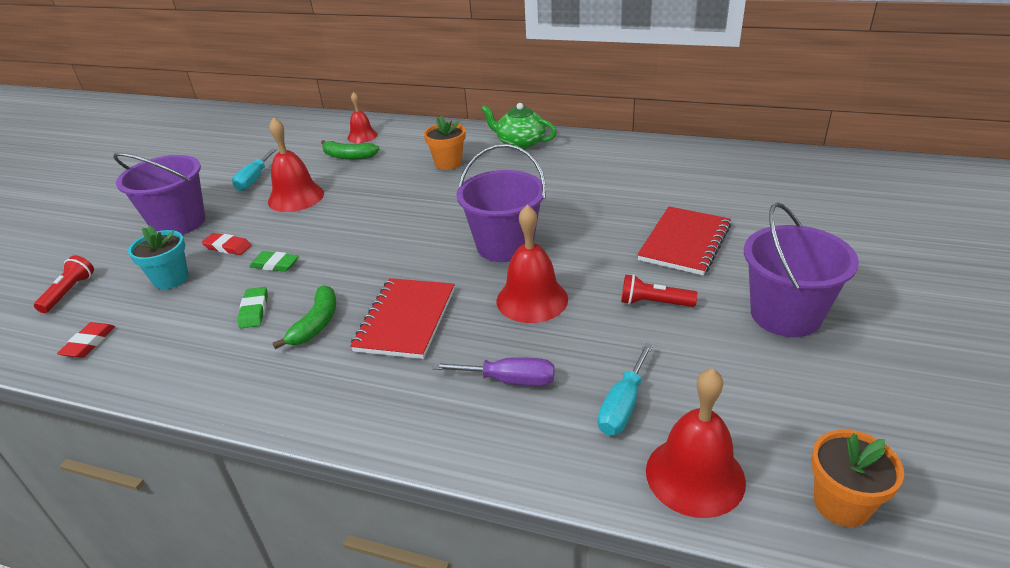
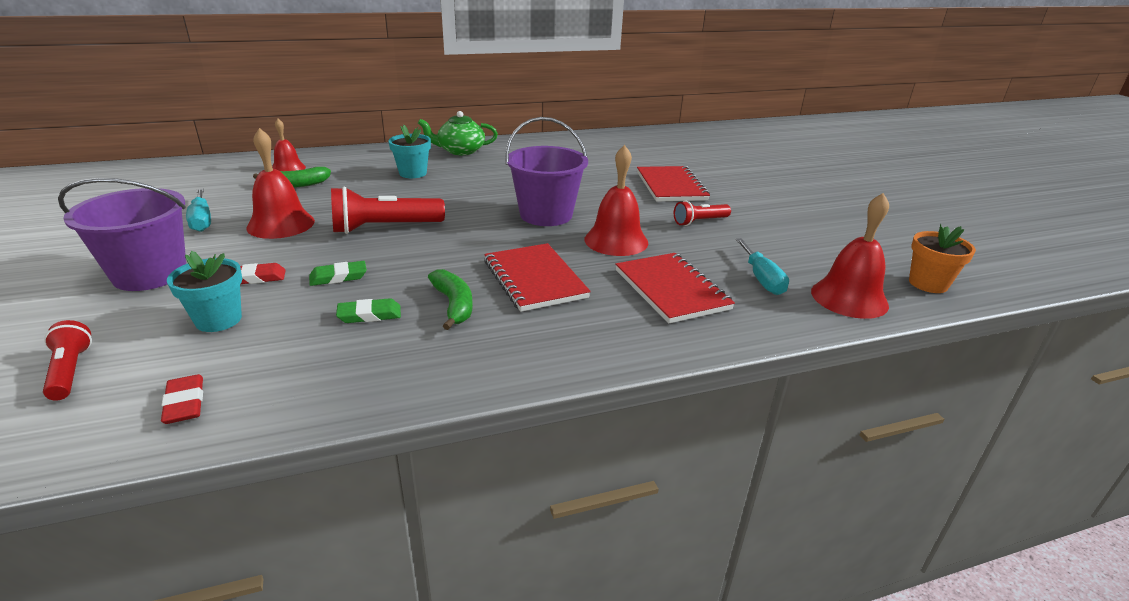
camera: 40 degrees left, 5 degrees down
(254, 310) = (369, 315): green eraser -> green eraser turned 60 degrees counterclockwise
(359, 222) = (384, 227): none -> red flashlight
(448, 163) = (413, 173): orange flower pot -> turquoise flower pot
(509, 380) = (671, 290): purple screwdriver -> red notebook
(785, 315) = (780, 208): purple bucket -> none

